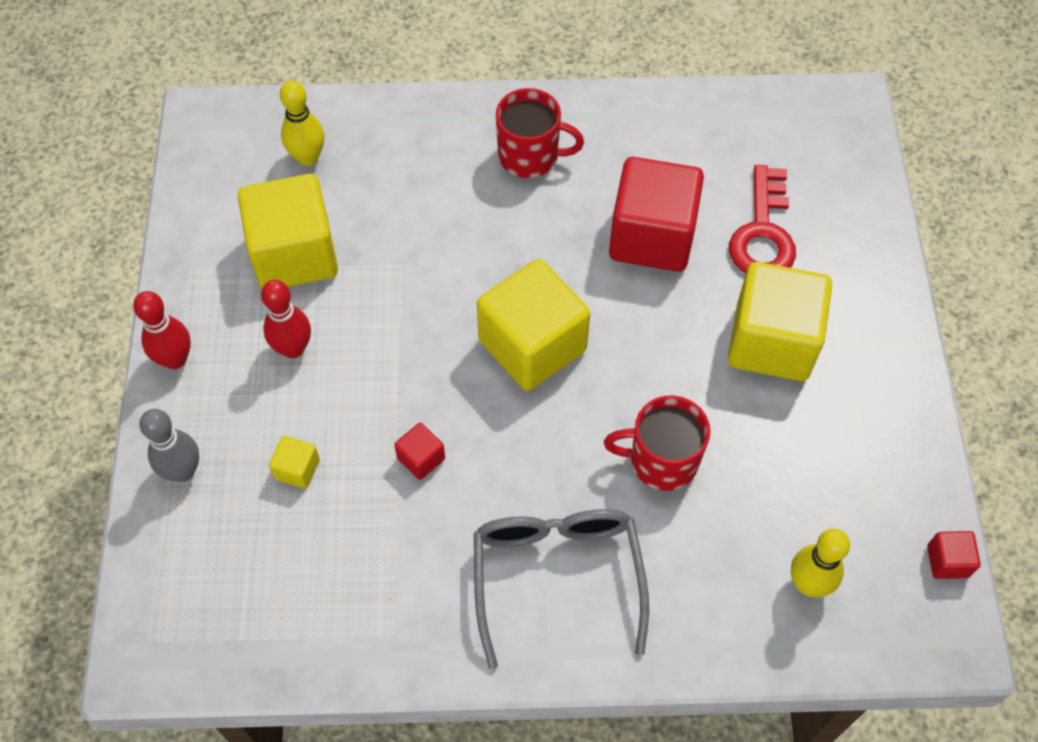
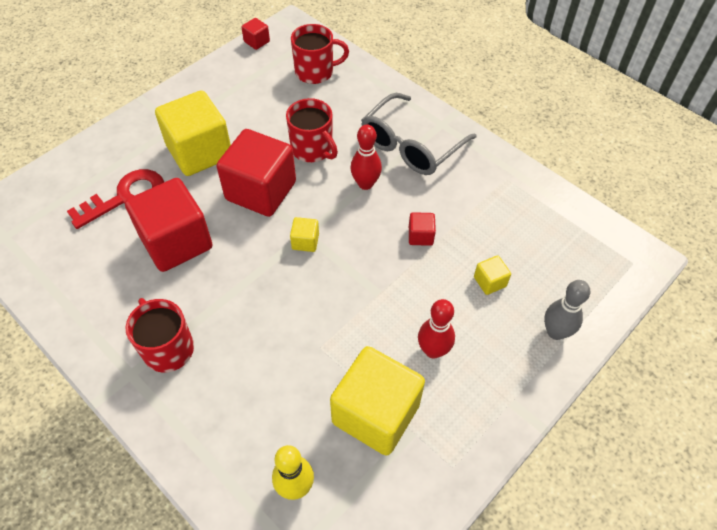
camera: 135 degrees left, 5 degrees down
(175, 359) = (511, 406): red bowling pin -> red bowling pin (365, 184)
(532, 345) = (305, 241): yellow cube -> yellow cube, size x0.42
(647, 358) = (261, 191): none -> red cube
(808, 584) = (315, 72): yellow bowling pin -> red mug

